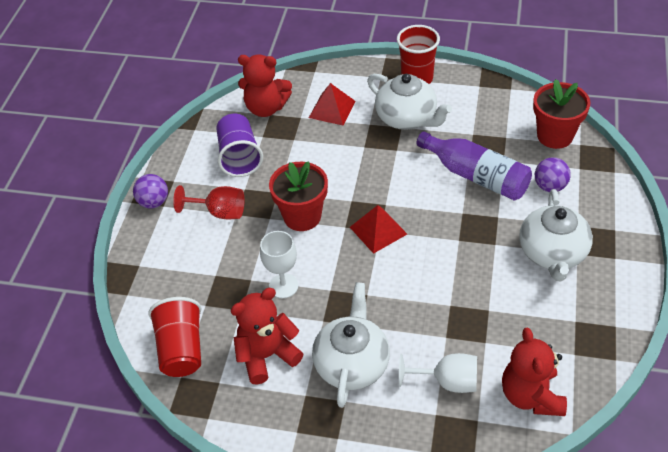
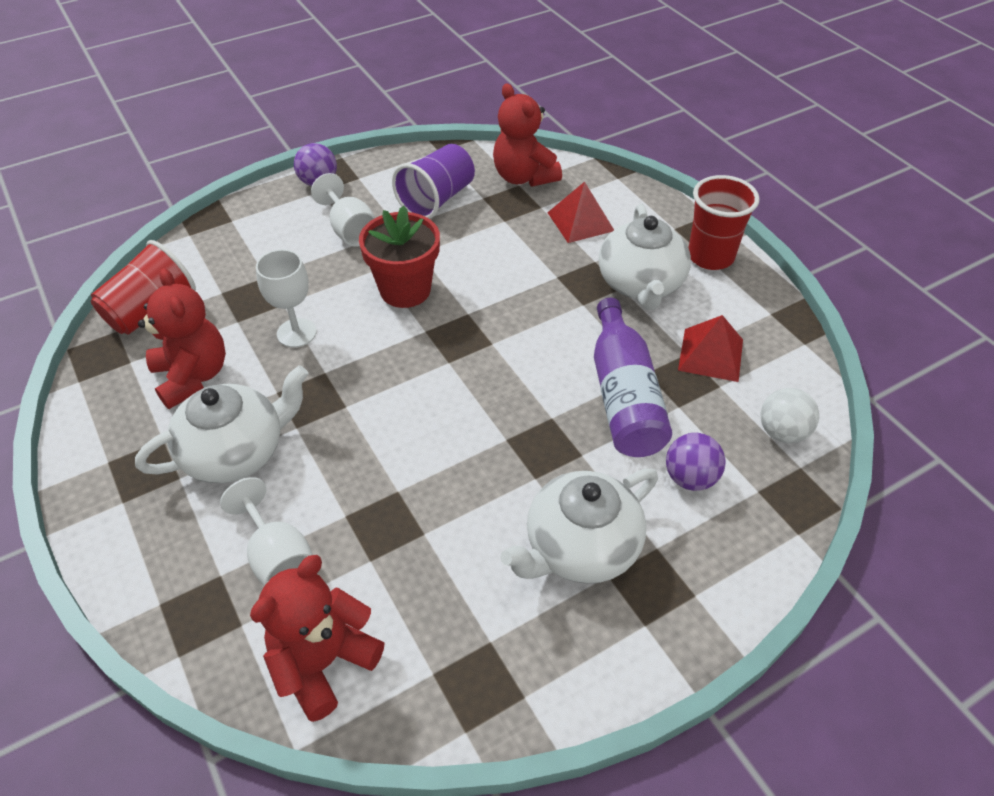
camera: 45 degrees right, 0 degrees up
(219, 212) = (350, 230): red goblet -> white goblet
(267, 355) = (192, 376): red teddy bear -> red teddy bear turned 45 degrees clockwise
(378, 230) = (447, 360): red pyramid -> red pyramid (710, 354)
(555, 136) = (782, 432): red flower pot -> white ball

